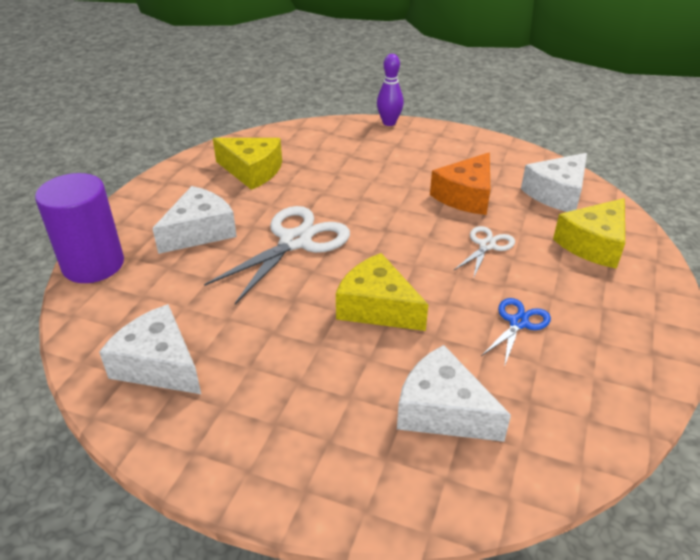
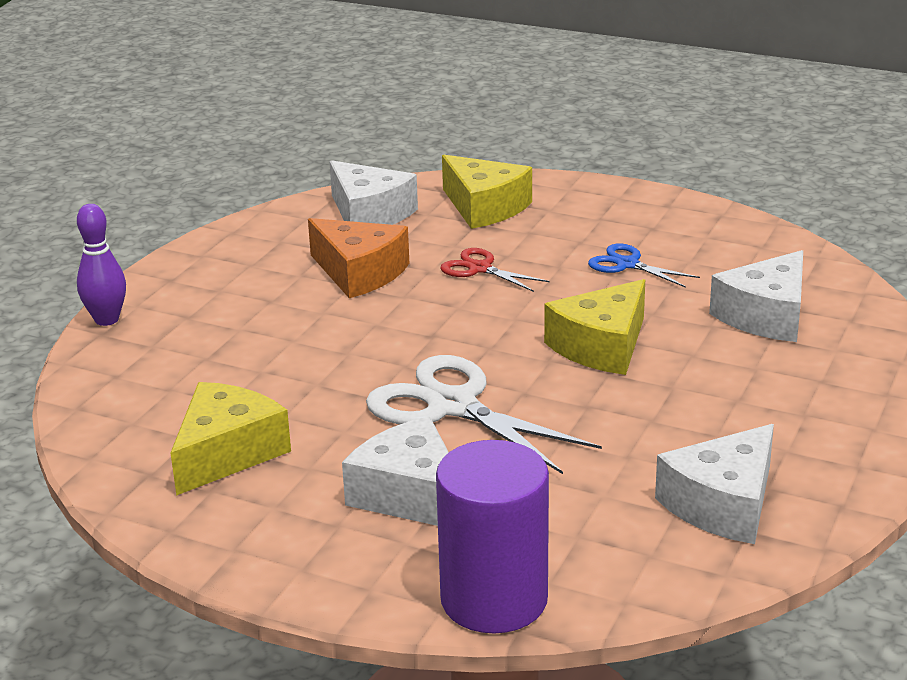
camera: 85 degrees left, 10 degrees down
(487, 246) = (480, 268): white scissors -> red scissors

